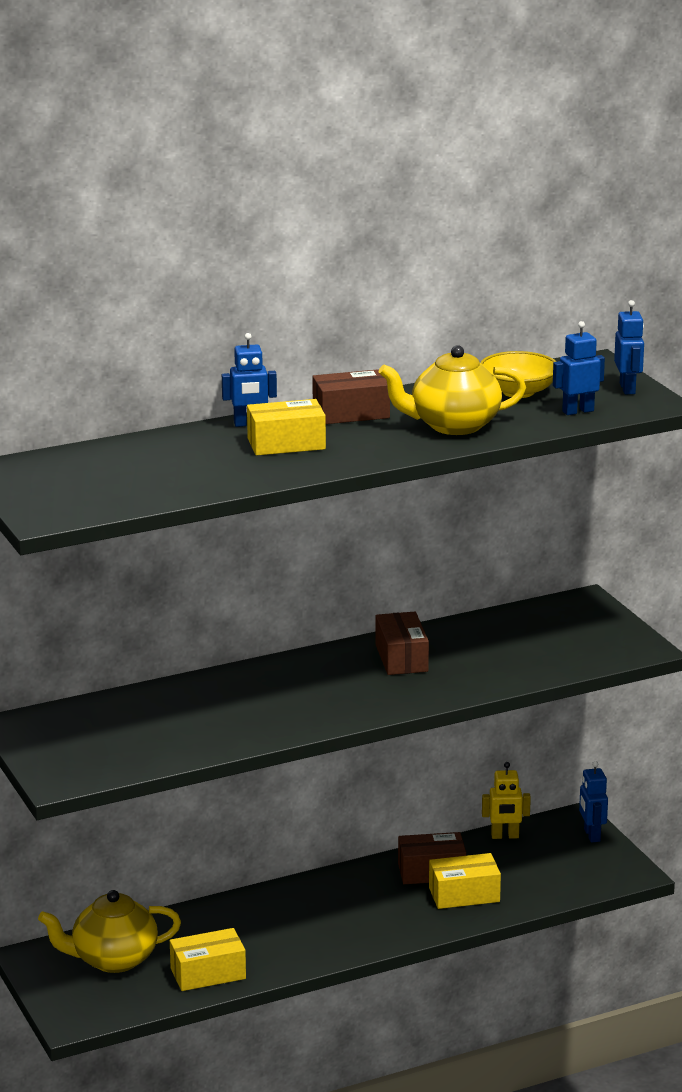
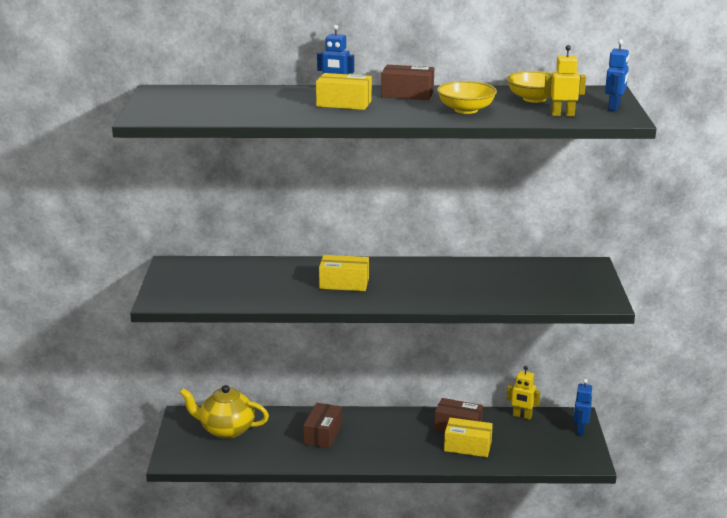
camera: 25 degrees right, 0 degrees up
(208, 974) = (272, 453): yellow box -> yellow box (344, 283)
(401, 658) = (437, 275): brown box -> brown box (323, 434)
(453, 425) = (466, 110): yellow teapot -> yellow bowl
(578, 411) = (562, 114): blue robot -> yellow robot

